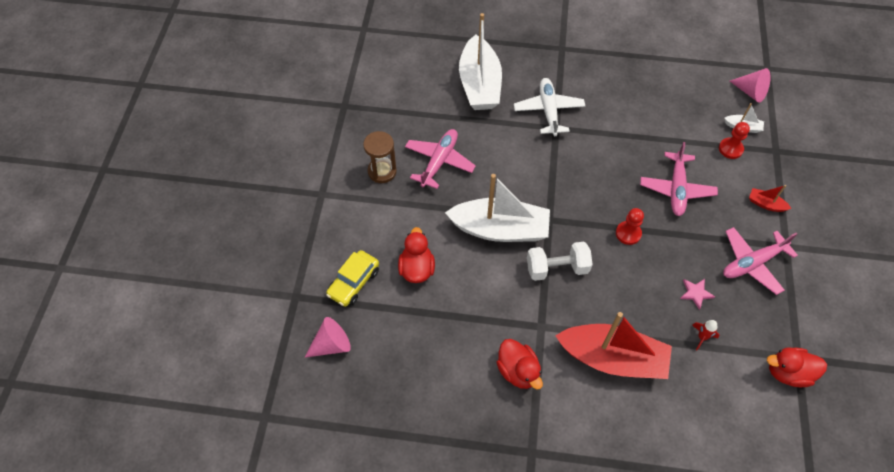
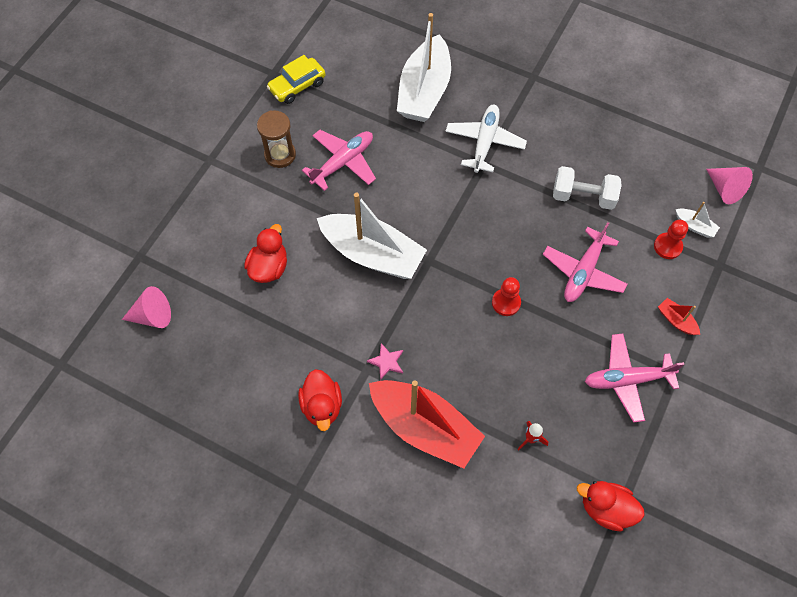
camera: 20 degrees right, 5 degrees up
(354, 282) = (201, 261): yellow car -> yellow car (297, 86)
(557, 268) = (412, 314): white dumbbell -> white dumbbell (583, 196)
(695, 293) = (547, 390): pink star -> pink star (386, 362)

